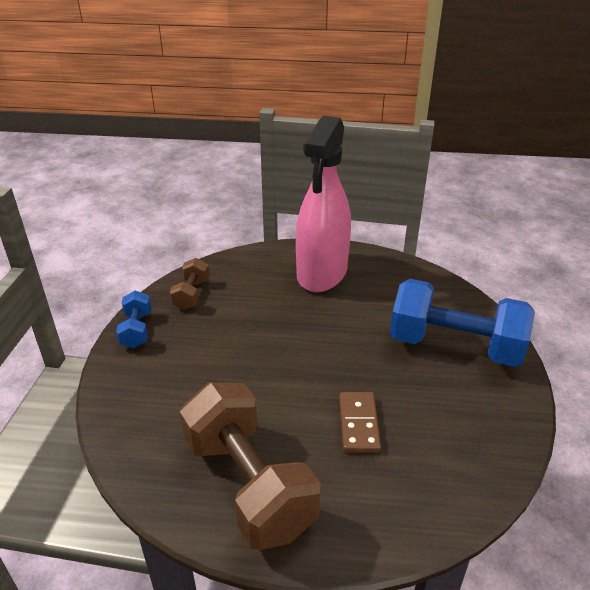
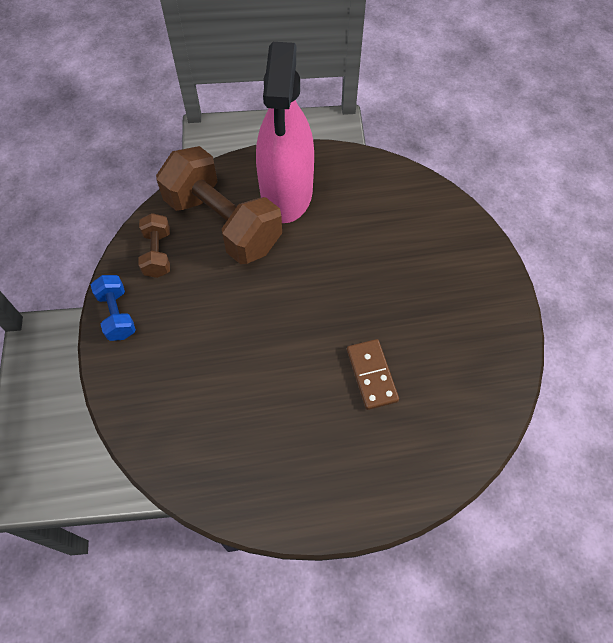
camera: 15 degrees left, 25 degrees up
(249, 485) = (291, 465): brown dumbbell -> brown dumbbell (223, 223)
(455, 346) = (440, 261): blue dumbbell -> none

